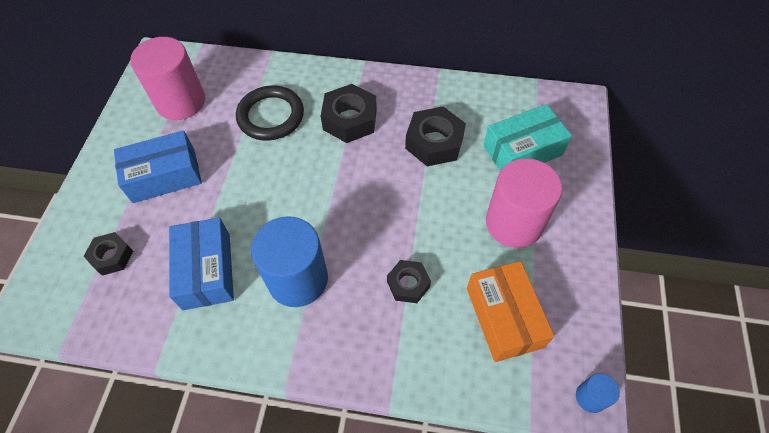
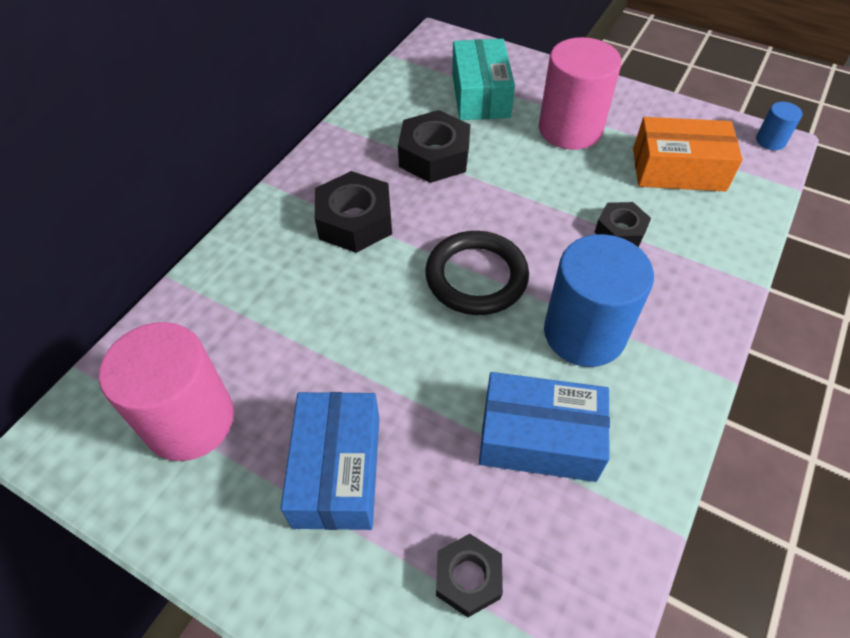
camera: 70 degrees left, 5 degrees down
(271, 116) = (296, 304): black ring -> black ring (476, 277)

